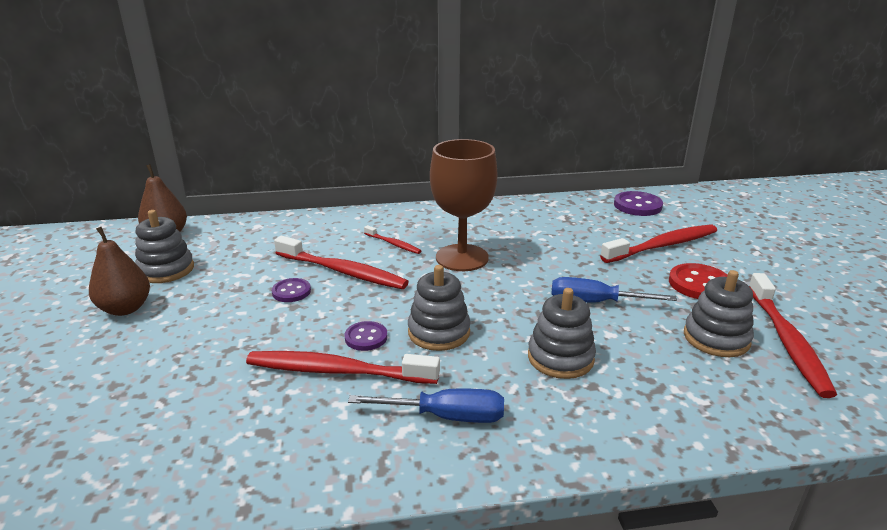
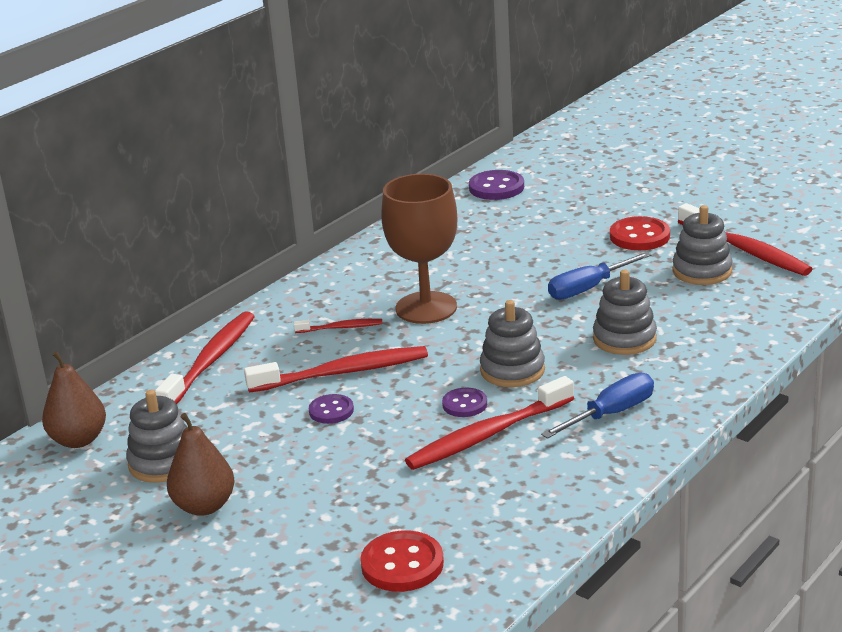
camera: 40 degrees left, 0 degrees up
(107, 435) = (402, 564): none -> red button
(662, 245) = (570, 217): red toothbrush -> red toothbrush (210, 361)

